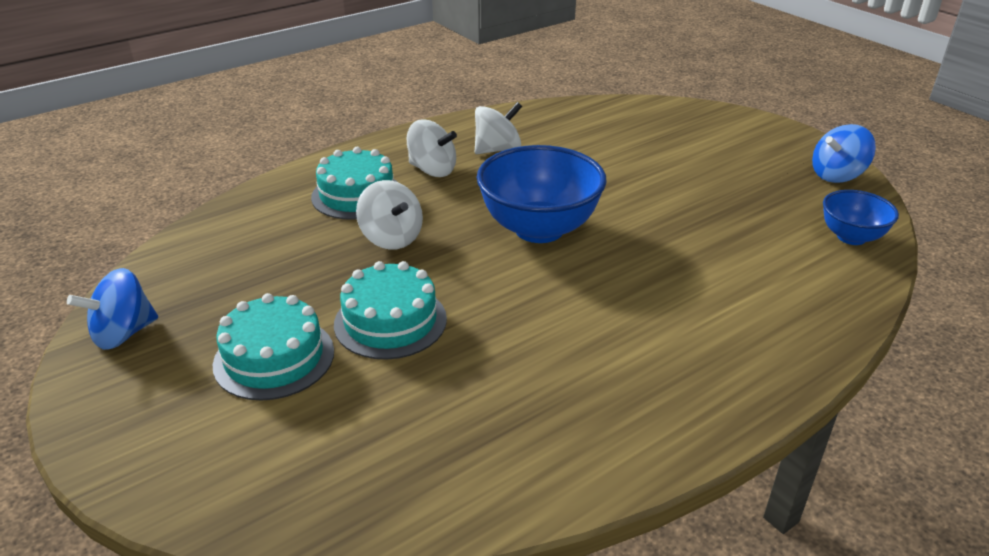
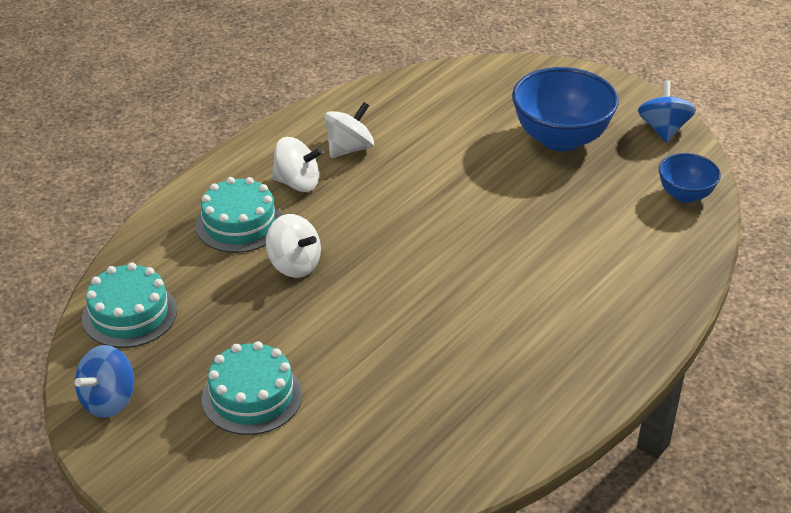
camera: 15 degrees left, 5 degrees up
(390, 321) = (332, 346): turquoise cake -> turquoise cake (129, 314)
(539, 229) = (421, 232): blue bowl -> blue bowl (560, 139)
(837, 175) = (663, 129): blue spinning top -> blue spinning top turned 135 degrees clockwise

